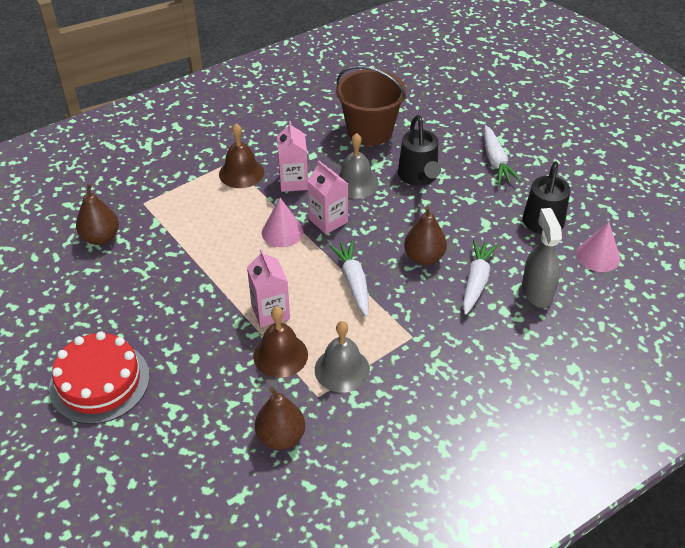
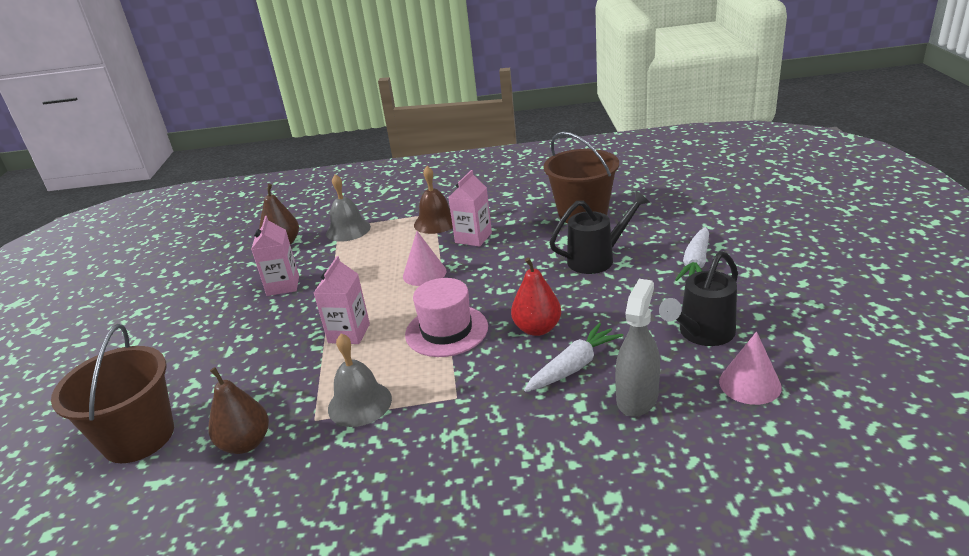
camera: 35 degrees right, 15 degrees down
(99, 382) = (167, 344): red cake -> none
(177, 471) = (138, 437): none -> brown bucket
(280, 355) = (320, 372): brown bell -> none
(328, 220) = (474, 274): pink carton -> pink carton (283, 285)
(353, 282) = (446, 330): white carrot -> pink hat
(355, 183) = (529, 250): grey bell -> grey bell (348, 230)
(419, 177) = (597, 259): black watering can -> black watering can turned 135 degrees counterclockwise
(424, 257) = (537, 328): brown pear -> red pear

